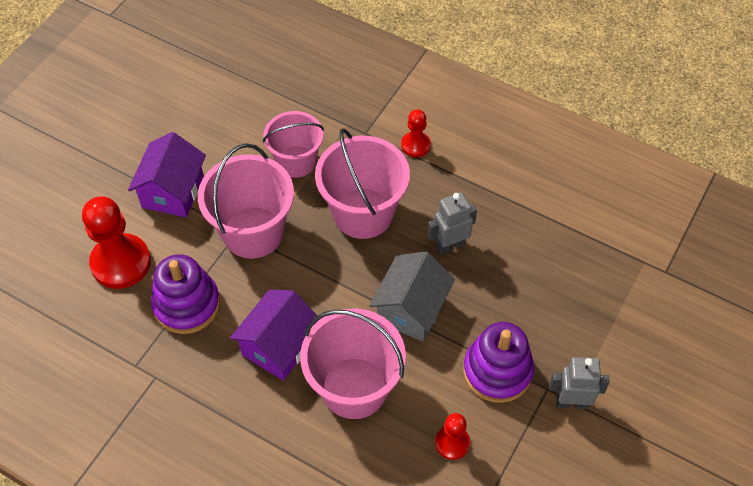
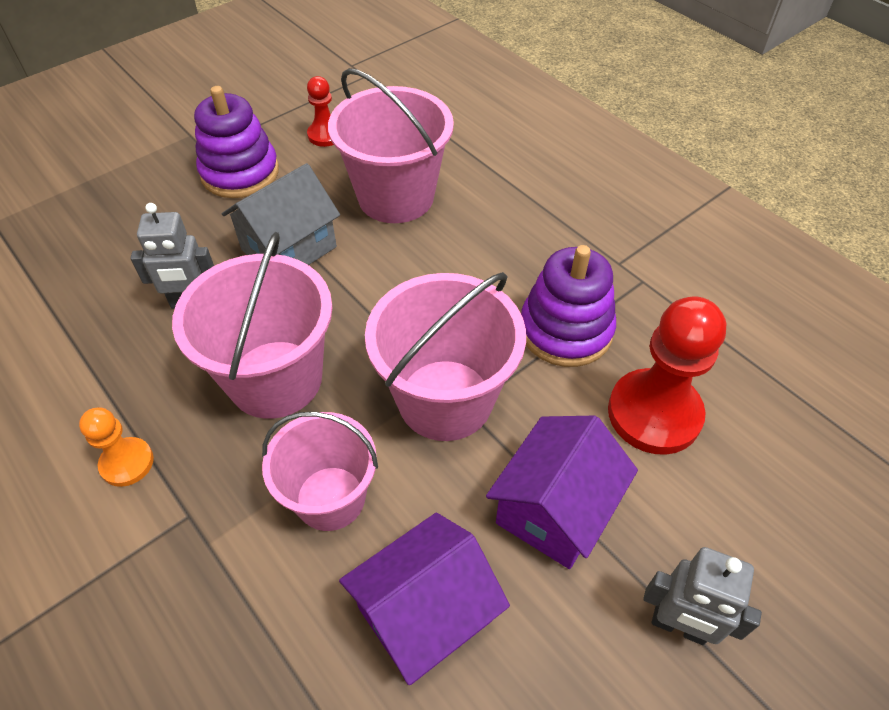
camera: 160 degrees left, 5 degrees down
(279, 346) = (462, 254): purple house -> purple house (425, 614)
(415, 145) = (127, 463): red pawn -> orange pawn
(571, 402) = (191, 134): grey robot -> grey robot (678, 626)

